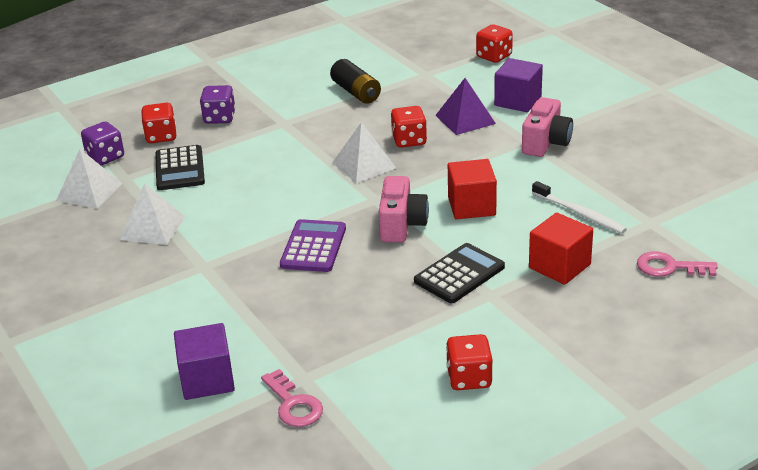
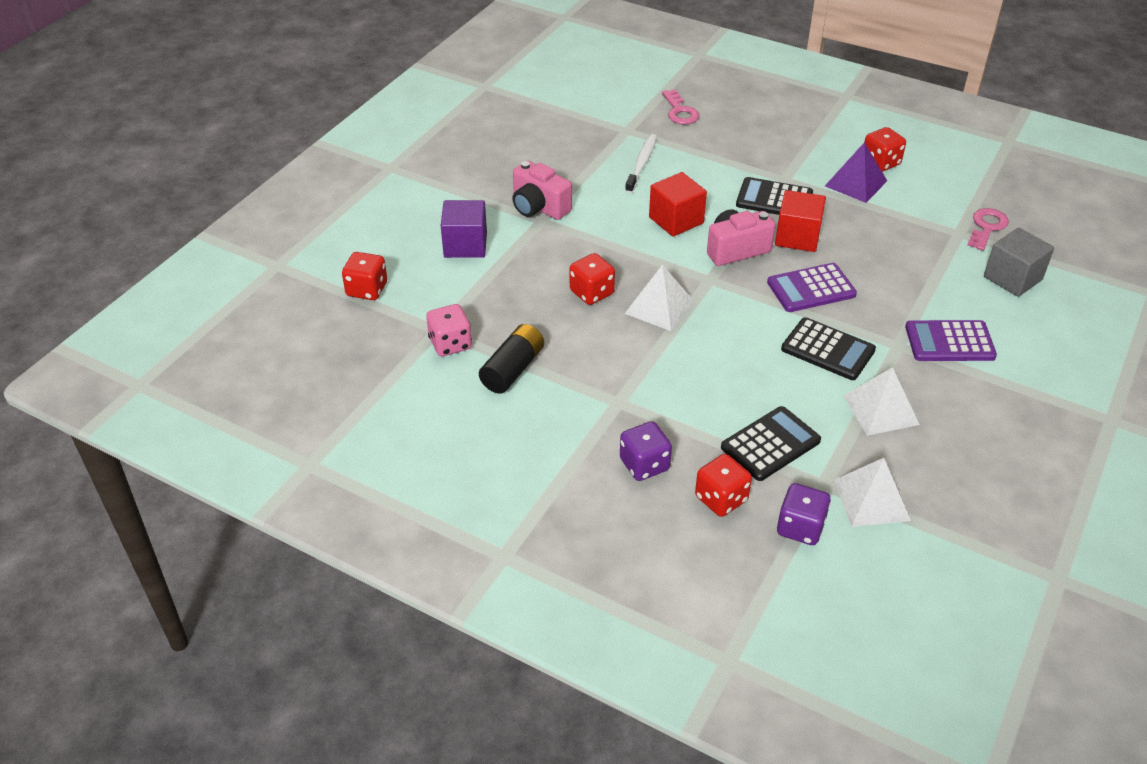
camera: 120 degrees left, 10 degrees up
(176, 295) = (949, 342): none -> purple calculator
(207, 380) = (1012, 278): purple cube -> grey cube
(236, 227) = (828, 350): none -> black calculator
(405, 76) = (450, 344): none -> pink dice
(465, 119) = (525, 269): purple pyramid -> purple pyramid (856, 183)
(546, 143) = (539, 207): pink camera -> pink camera turned 135 degrees counterclockwise
(559, 266) = (721, 157): red cube -> red cube (797, 237)

